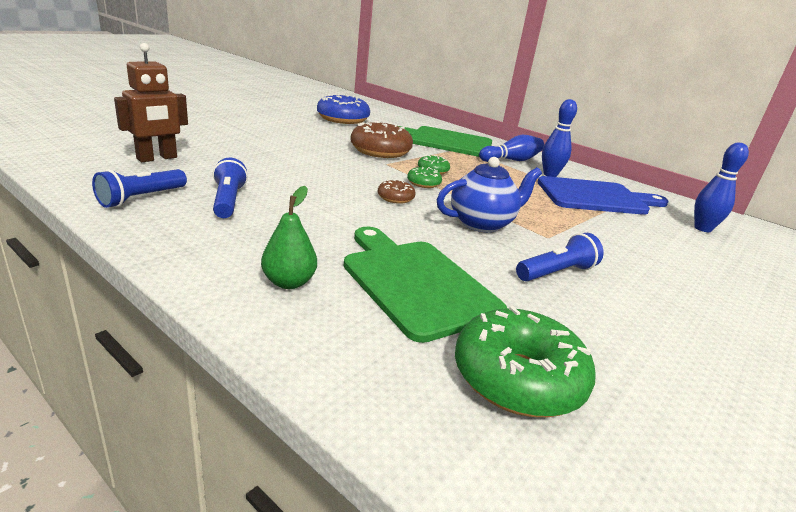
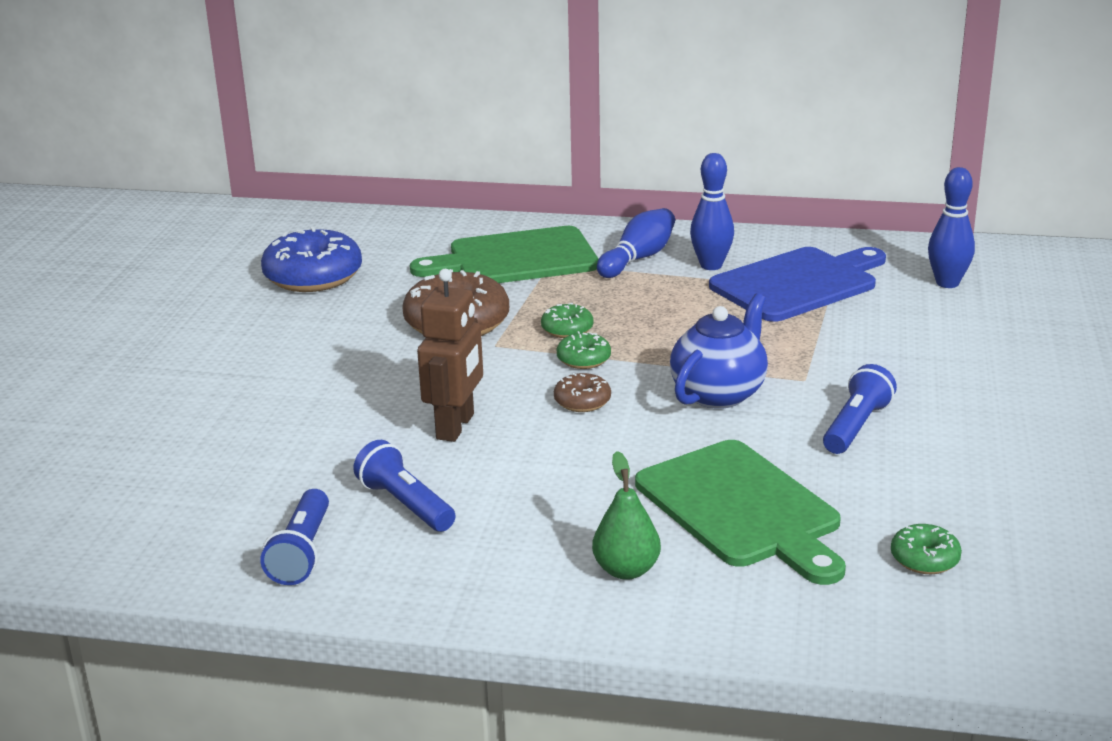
camera: 25 degrees left, 0 degrees up
(157, 158) = (200, 484): brown robot -> brown robot (456, 427)
(415, 283) = (742, 509): green cutting board -> green cutting board turned 150 degrees counterclockwise
(517, 378) = (924, 559): green donut -> green donut, size x0.49

